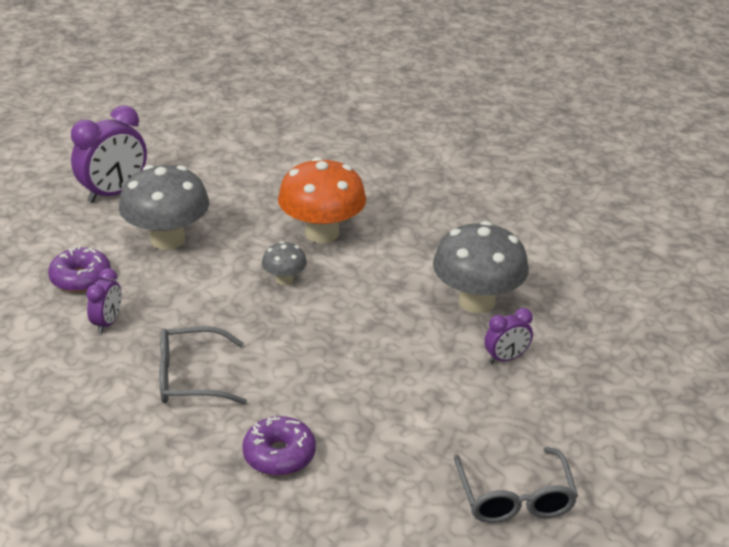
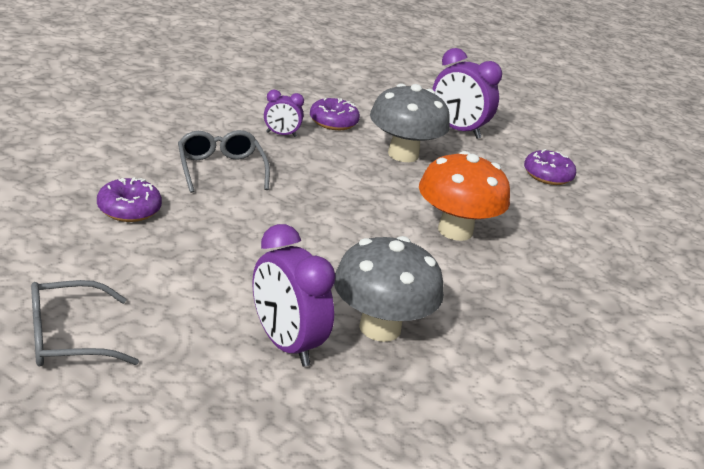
camera: 75 degrees right, 5 degrees down
(220, 157) = (547, 175): none -> purple donut
(284, 279) = (370, 210): grey mushroom -> none
(506, 358) = (285, 344): purple clock -> purple clock, size x1.85

